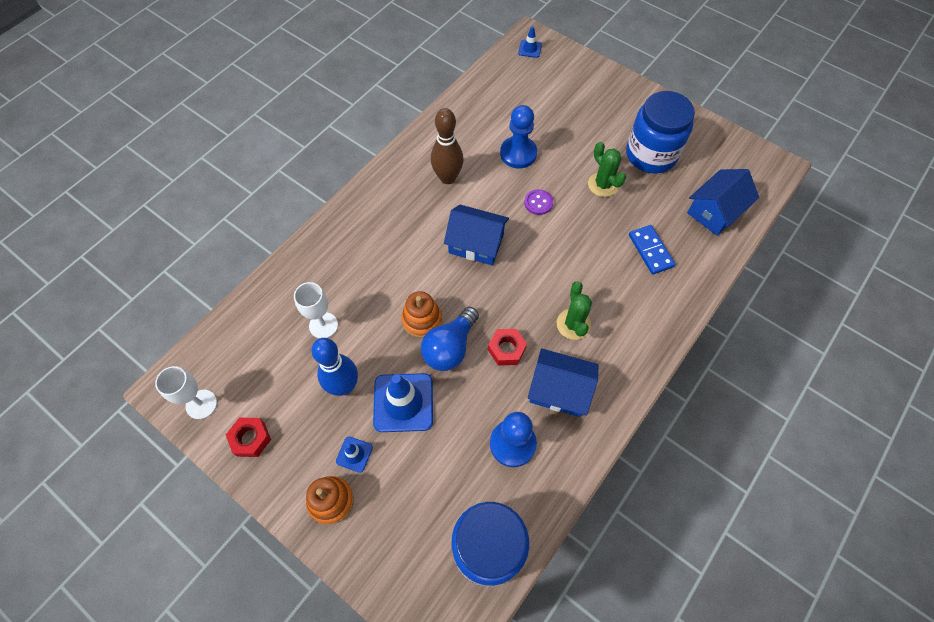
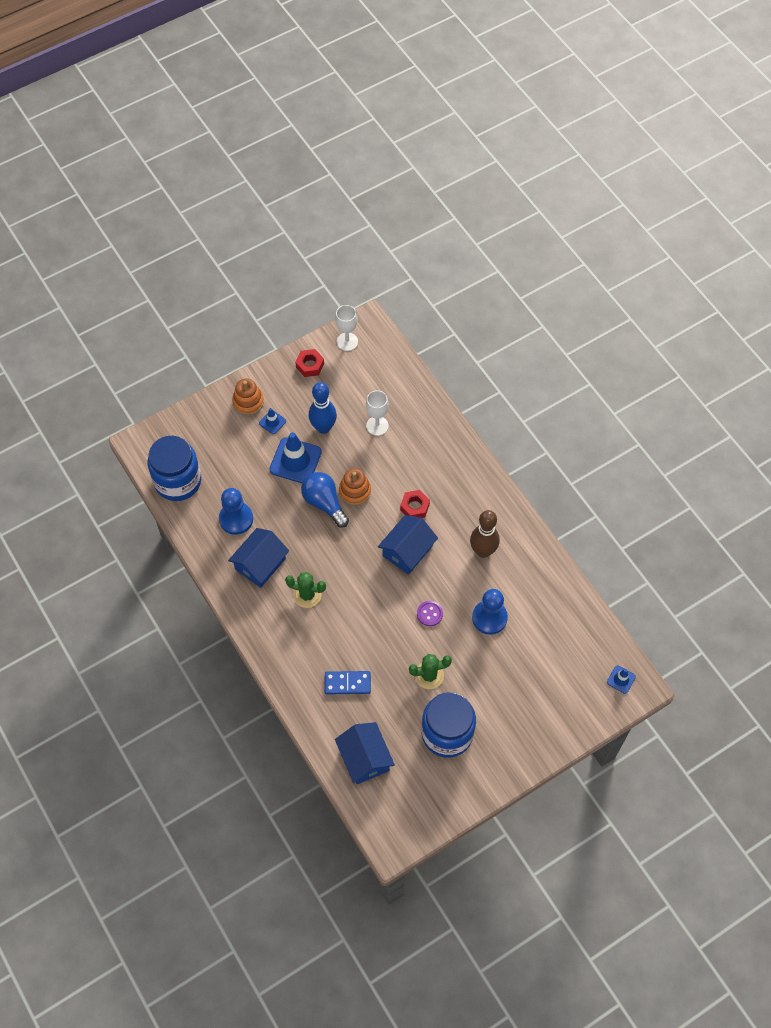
camera: 110 degrees right, 0 degrees up
(506, 349) = (306, 540): red nut -> red nut (415, 507)

